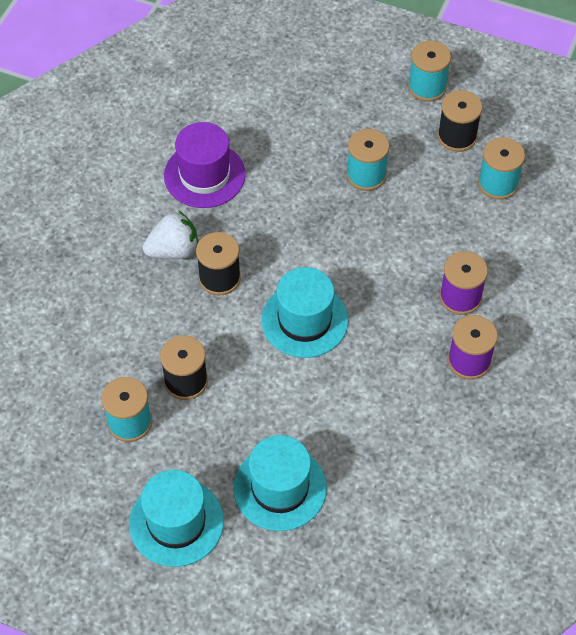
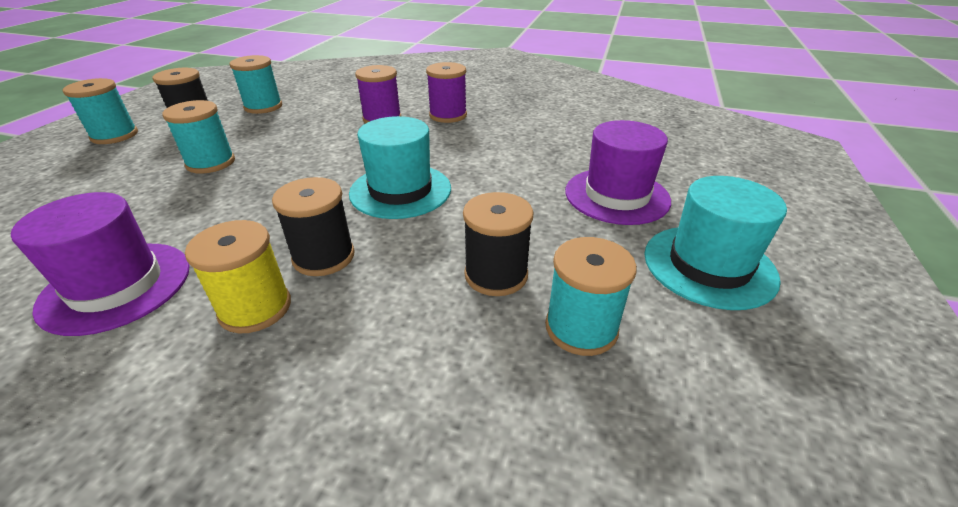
camera: 95 degrees left, 20 degrees down
(174, 250) = (255, 308): white strawberry -> yellow spool
(280, 488) = (616, 196): turquoise hat -> purple hat

